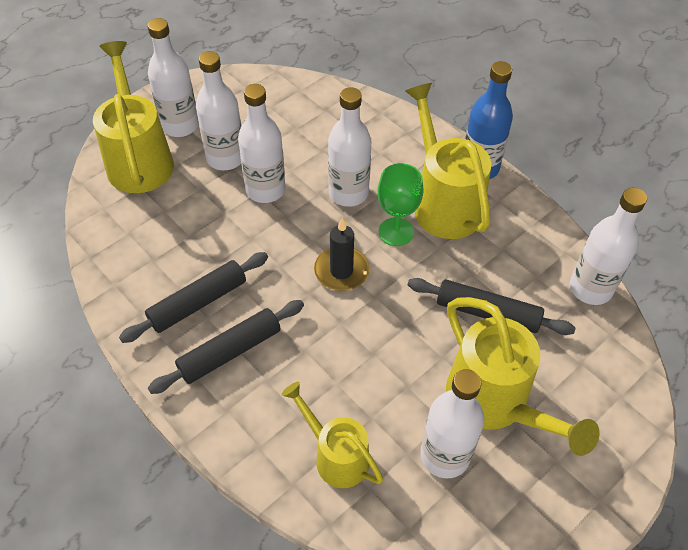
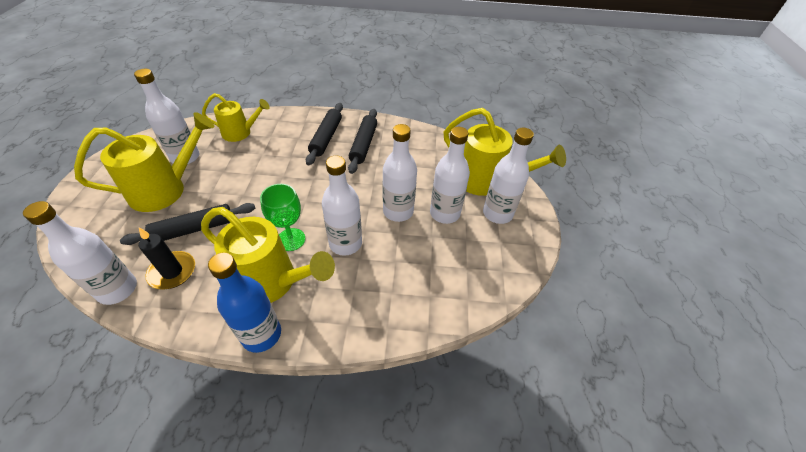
camera: 135 degrees right, 5 degrees down
(341, 271) = (305, 198): black candle -> black candle (172, 272)
(496, 403) = (166, 189): yellow watering can -> yellow watering can turned 135 degrees clockwise

